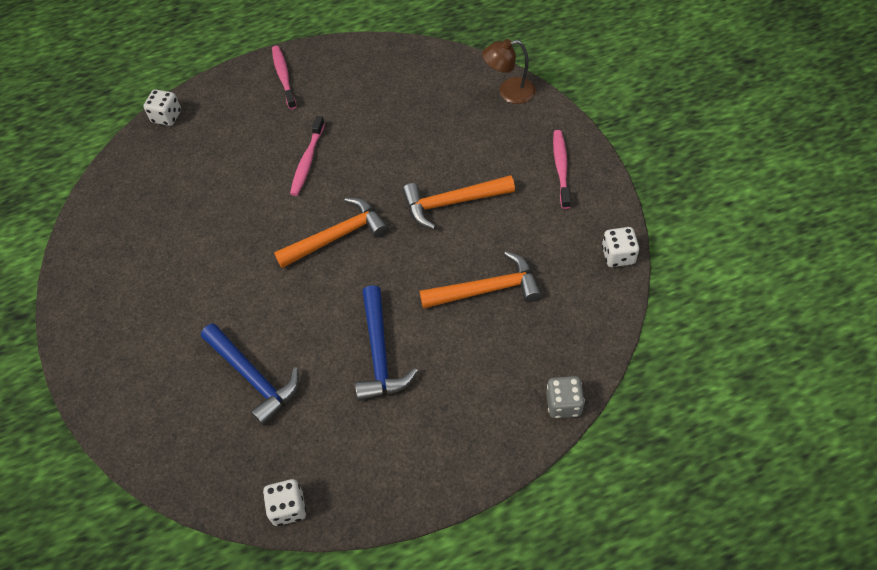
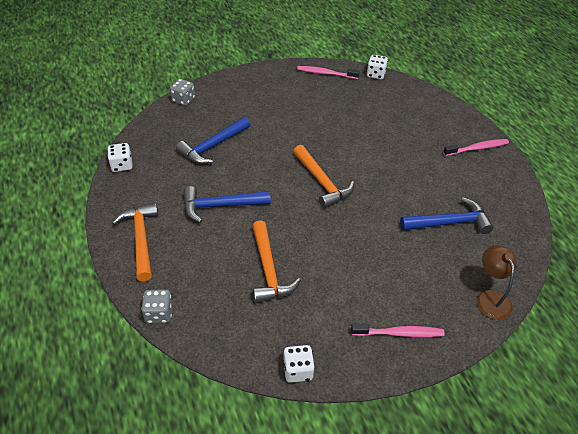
camera: 85 degrees right, 10 degrees down
(128, 437) = (183, 100): none -> grey dice
(167, 117) = (426, 94): white dice -> white dice (376, 74)
(307, 161) = (392, 164): pink toothbrush -> pink toothbrush (326, 73)
(407, 114) = (449, 223): none -> blue hammer
(452, 203) = (355, 250): orange hammer -> orange hammer (141, 239)

